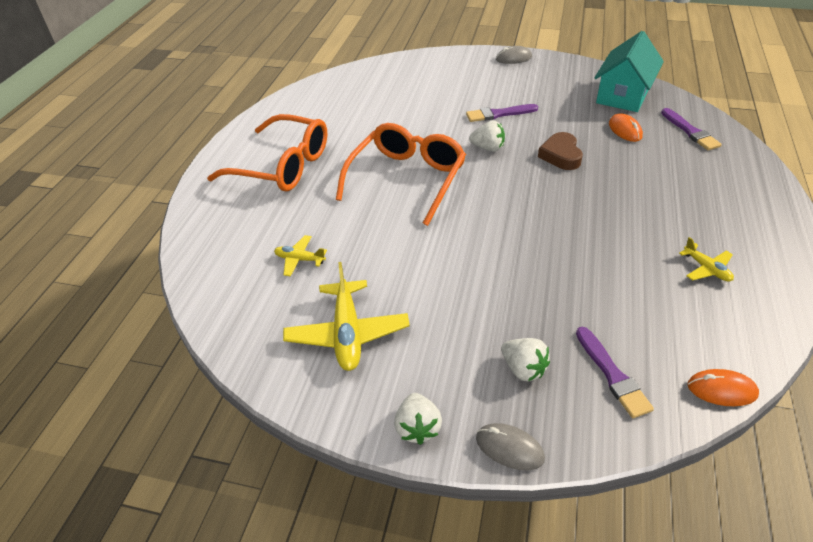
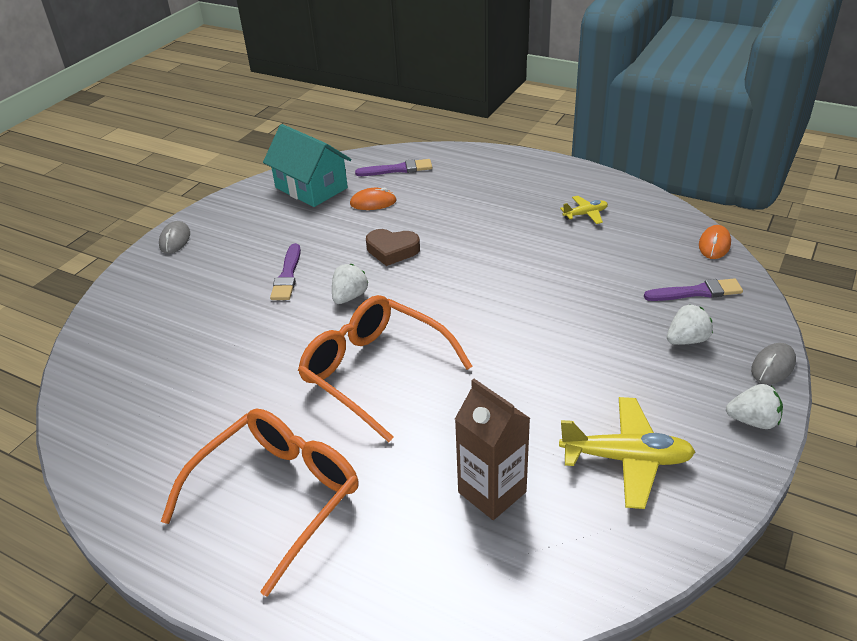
camera: 75 degrees left, 5 degrees down
(300, 259) = (492, 492): yellow plane -> brown carton

